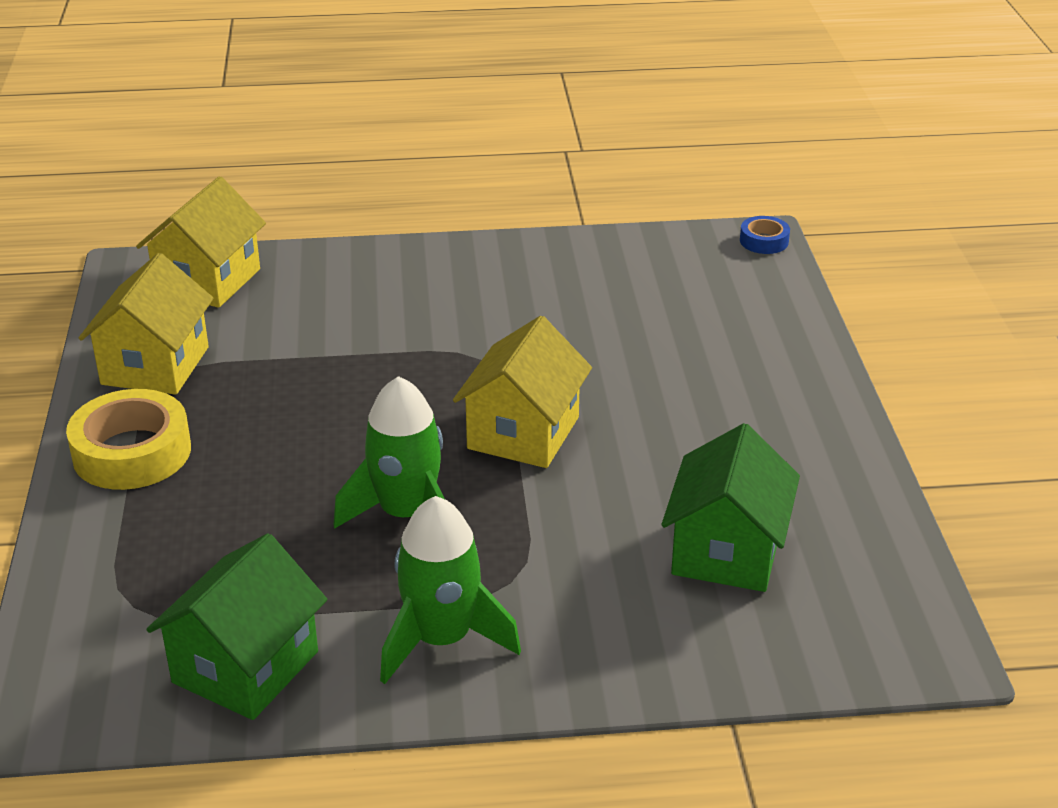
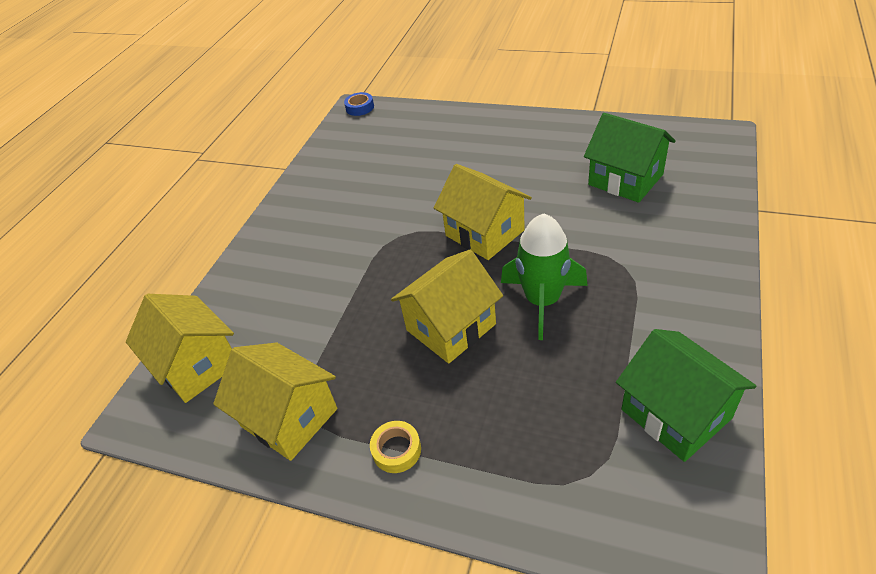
camera: 60 degrees left, 10 degrees up
(132, 452) = (396, 450): yellow tape -> yellow tape, size x0.51
(329, 446) = (451, 327): none -> yellow house
(442, 639) = (670, 306): green rocket -> none

